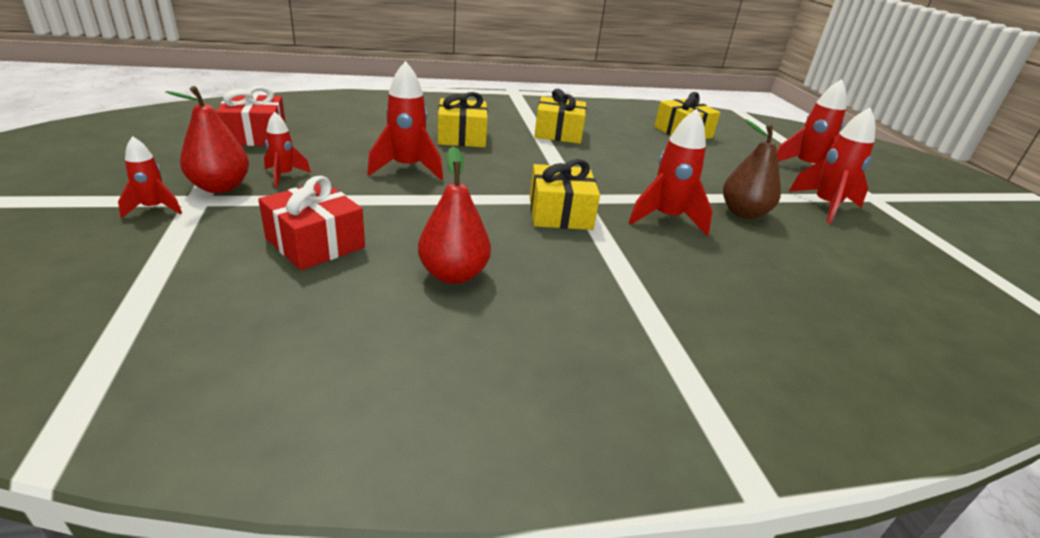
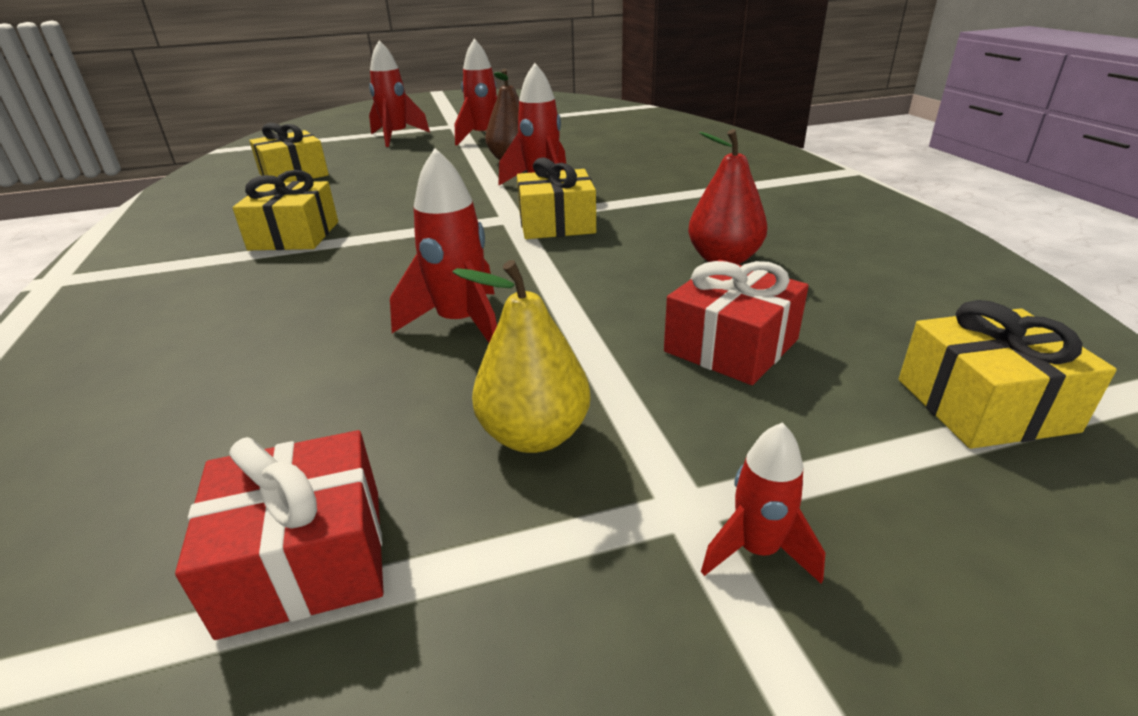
camera: 90 degrees left, 0 degrees up
(220, 187) = (620, 497): red pear -> none
(284, 176) = (534, 435): red rocket -> yellow pear
(462, 137) = (311, 300): yellow gift -> yellow gift (984, 405)

